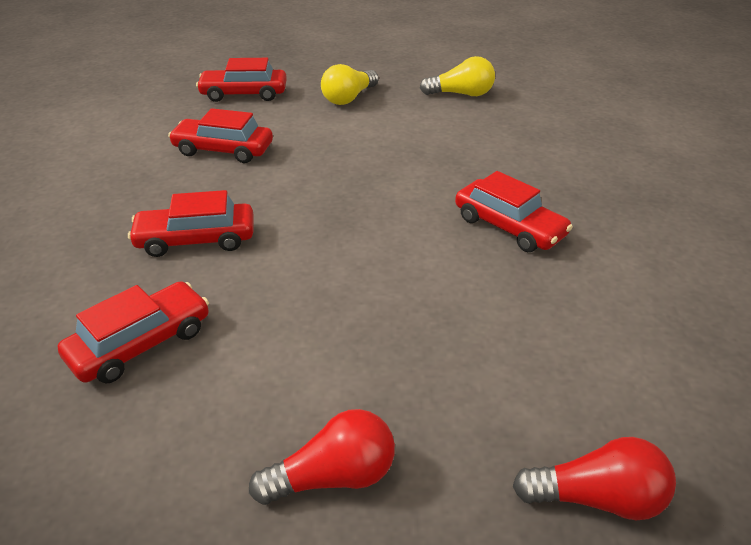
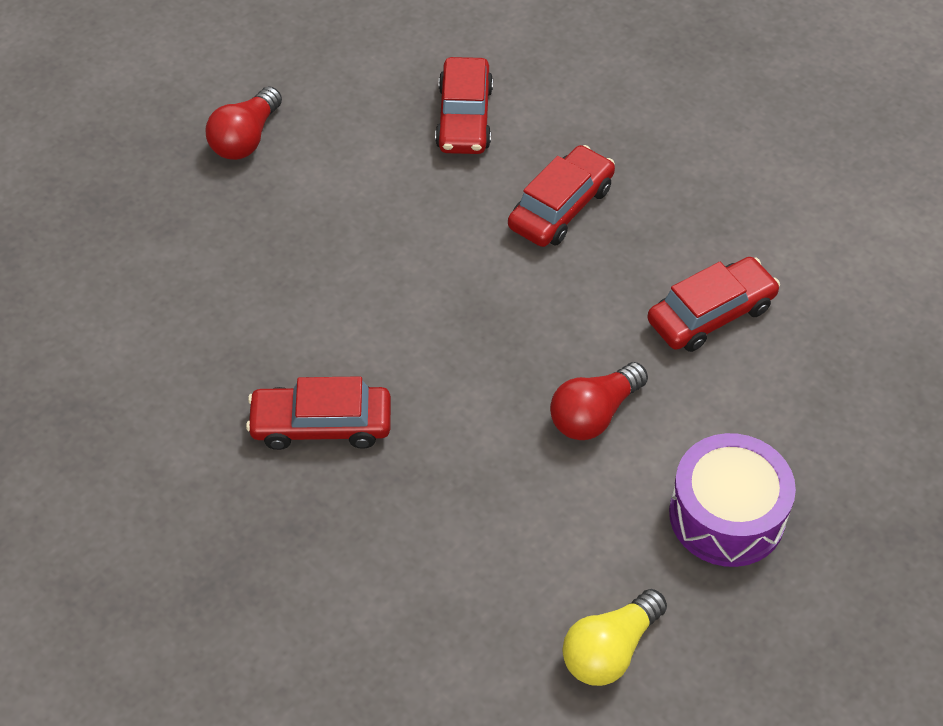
camera: 135 degrees right, 15 degrees up
(244, 94) = (849, 419): red car -> none
(349, 98) = (727, 515): yellow light bulb -> purple drum
(597, 498) = (84, 231): red light bulb -> red light bulb (594, 414)

